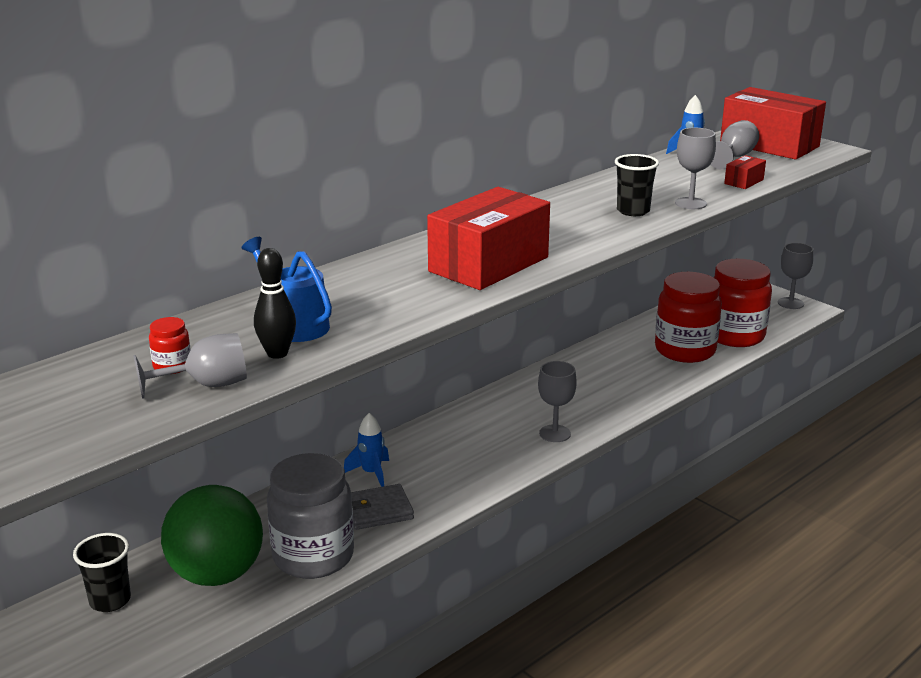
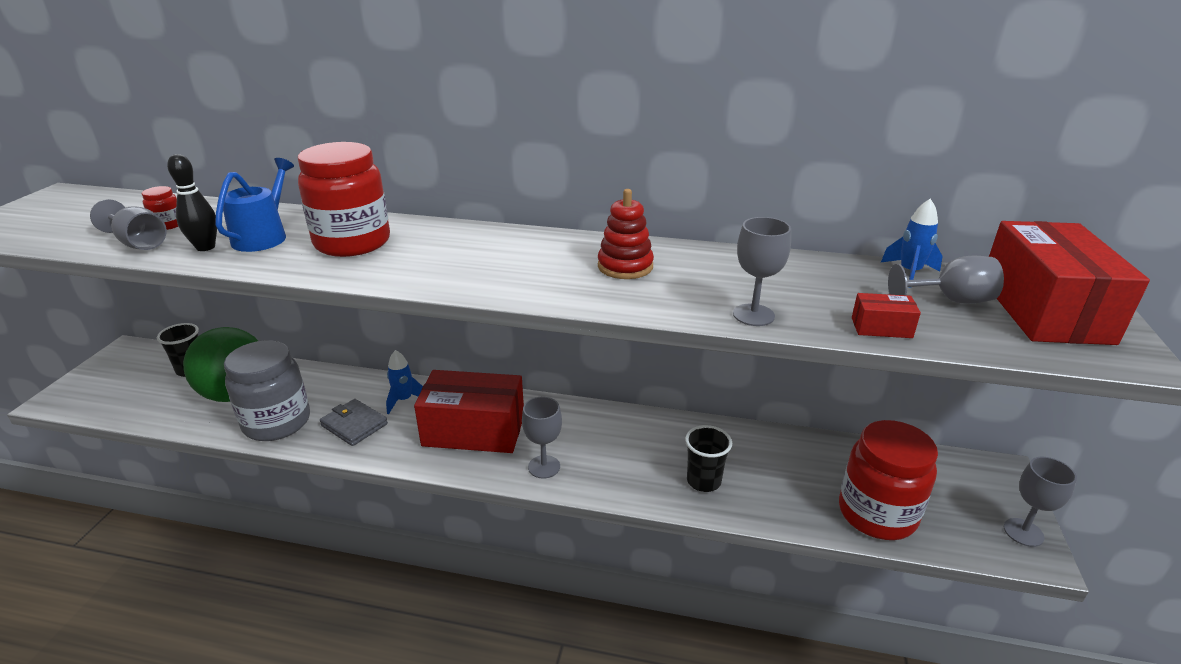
camera: 55 degrees right, 5 degrees up
(488, 264) = (454, 266): red box -> red box (474, 430)
(573, 215) = (625, 266): none -> red stacking toy
(633, 211) = (680, 291): black cup -> black cup (703, 481)
(685, 350) = (794, 489): red jar -> red jar (352, 243)

